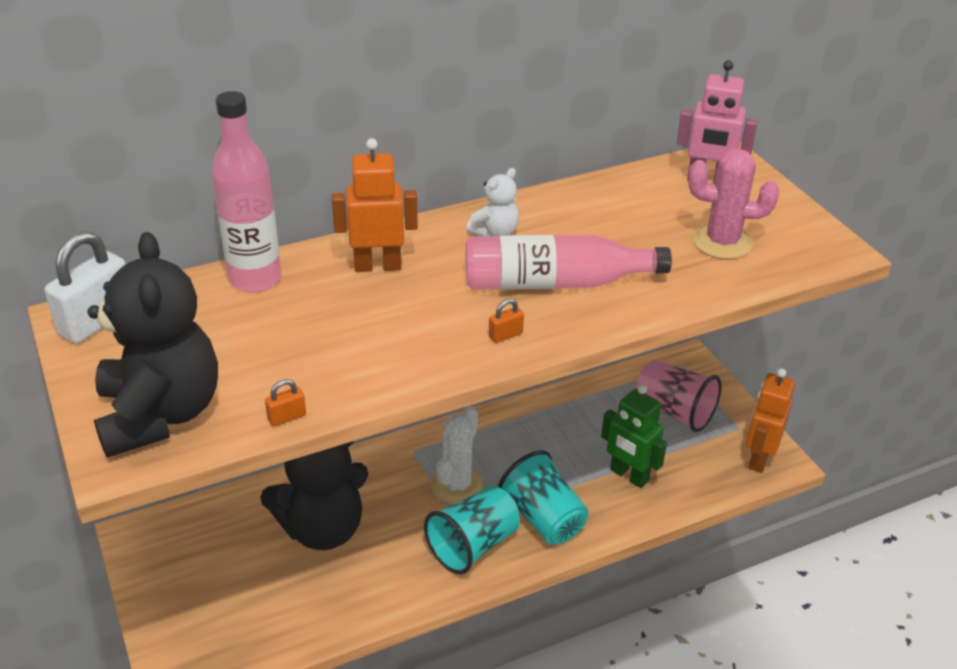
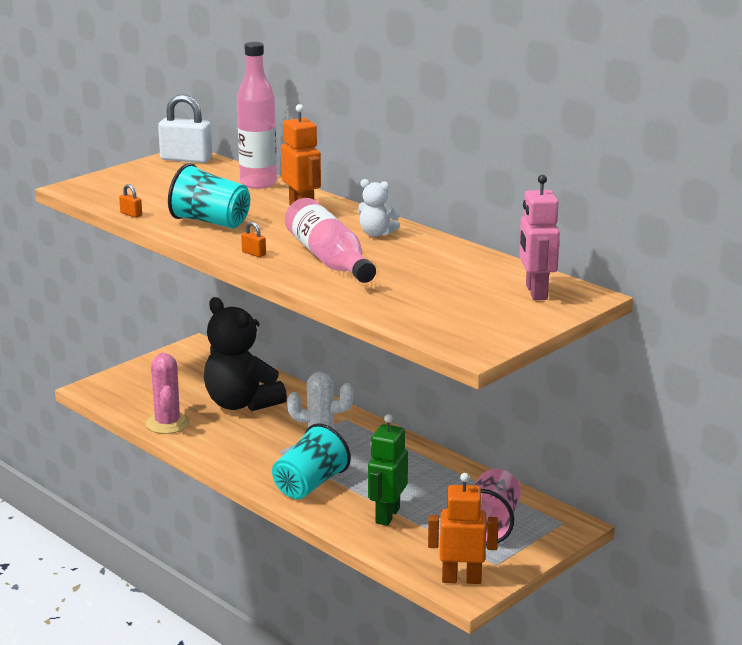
camera: 70 degrees right, 15 degrees down
(160, 414) = (115, 188): black teddy bear -> none
(473, 545) = (262, 462): turquoise cup -> turquoise cup (210, 222)
(722, 242) = (441, 306): pink cactus -> pink cactus (167, 423)

